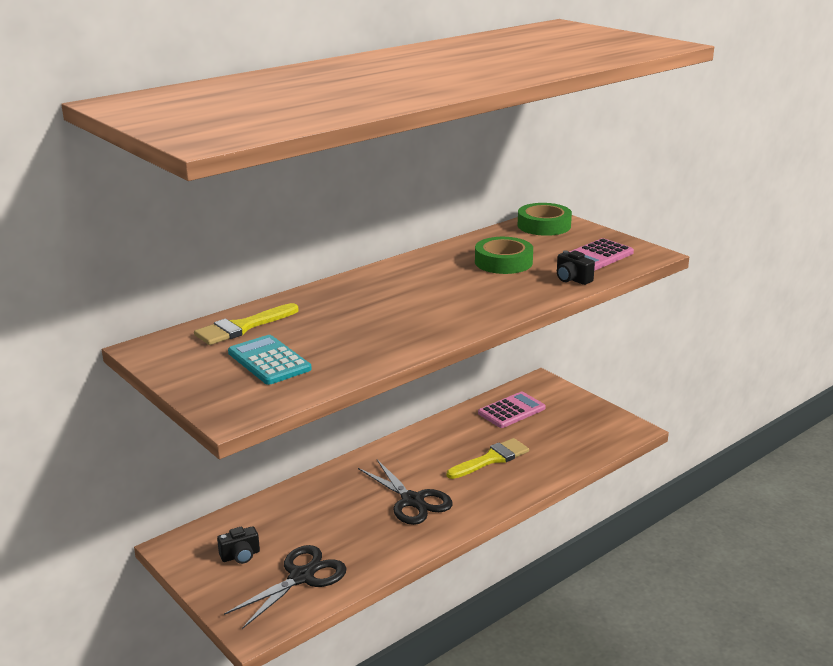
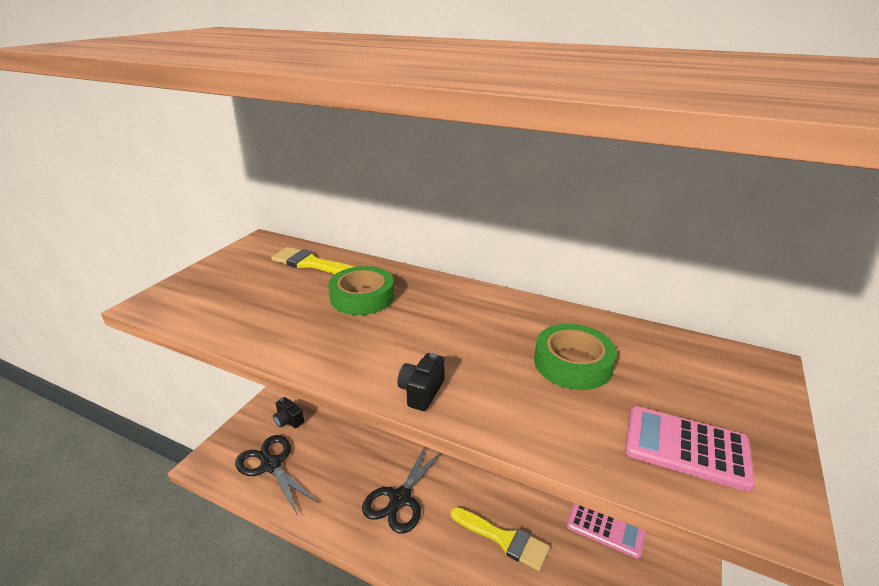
camera: 65 degrees right, 5 degrees up
(269, 361) = (251, 292): turquoise calculator -> none
(301, 577) = (271, 465): black scissors -> black scissors turned 150 degrees counterclockwise
(544, 225) = (727, 367): green tape -> green tape (362, 297)
(572, 279) = (577, 440): black camera -> black camera (421, 392)

